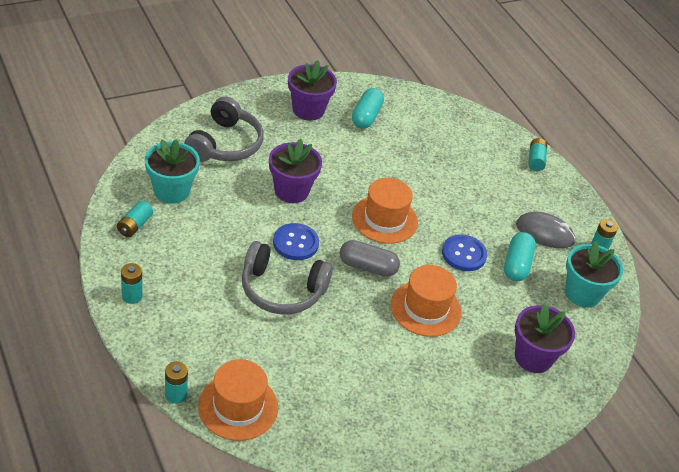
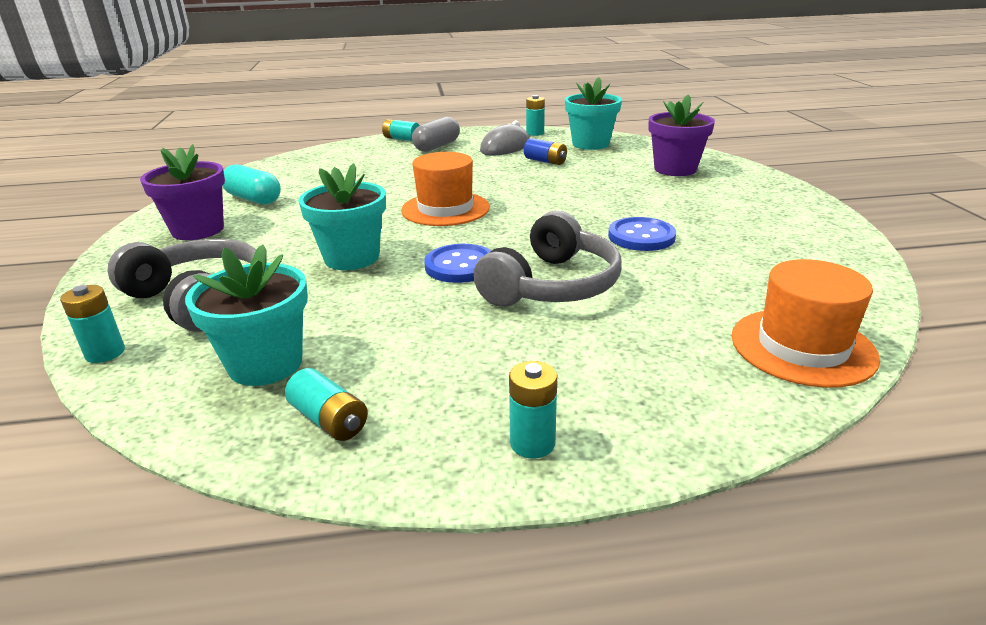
camera: 65 degrees left, 15 degrees down
(176, 395) = (795, 410): turquoise battery -> turquoise battery (105, 353)
(291, 191) = (351, 258): purple flower pot -> turquoise flower pot
(367, 267) = (524, 226): grey capsule -> grey capsule (437, 146)
(425, 308) = (602, 205): orange hat -> none
(464, 254) = (521, 179): blue button -> blue button (641, 236)
(516, 265) = (545, 161): turquoise capsule -> blue battery

